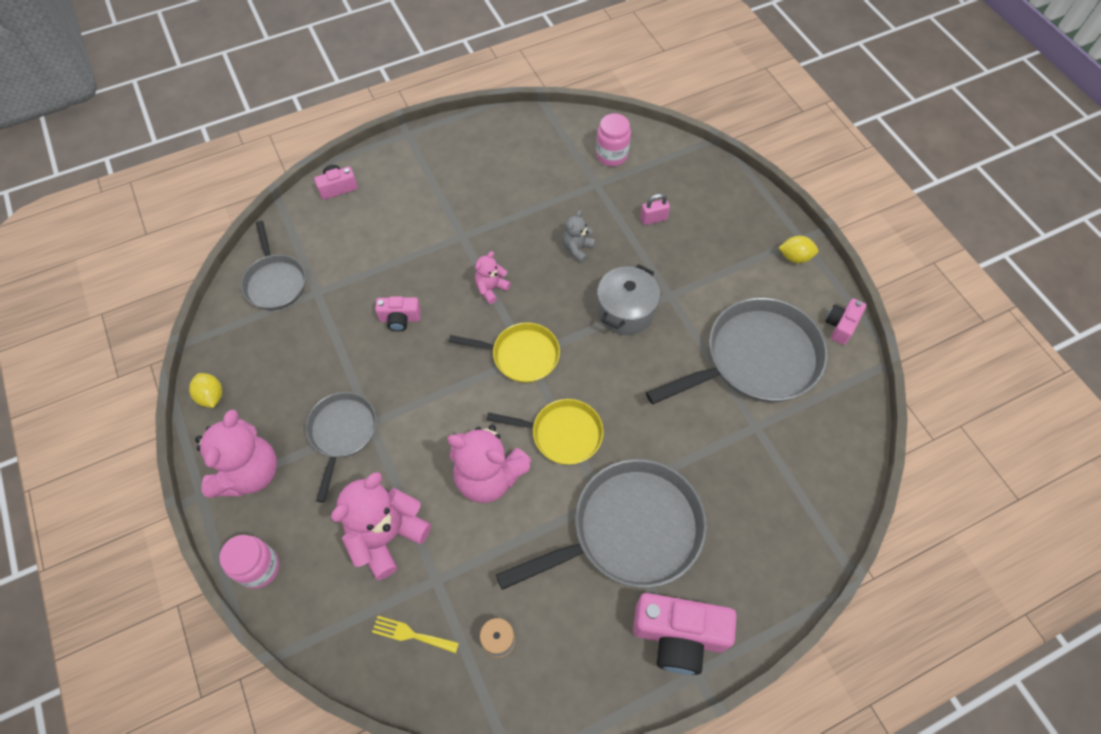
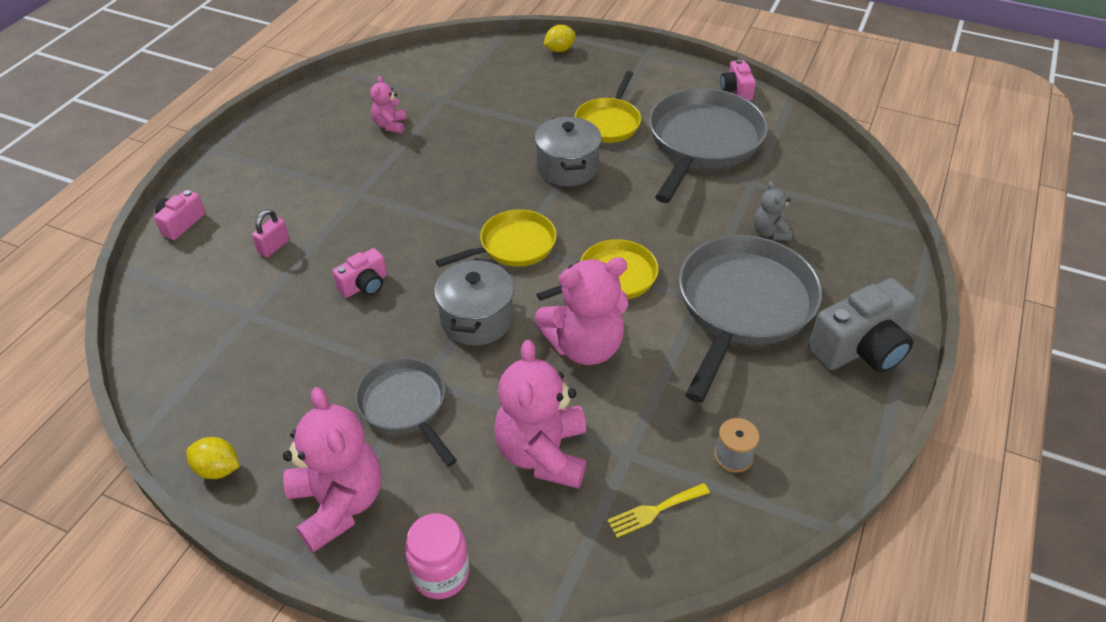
camera: 40 degrees left, 15 degrees down
(275, 282) = (190, 332): grey pan -> none
(442, 400) = (476, 319): none -> grey pot
(491, 288) = (430, 215): pink teddy bear -> pink teddy bear (390, 125)
(577, 249) = (477, 149): grey teddy bear -> grey teddy bear (770, 232)
(611, 155) = (434, 75): pink jar -> none
(653, 219) = (519, 98): pink padlock -> pink padlock (274, 247)
(678, 636) = (860, 348): pink camera -> grey camera
(699, 289) = (609, 122): none -> yellow pan
(795, 257) = (655, 68): yellow lemon -> yellow lemon (559, 50)

